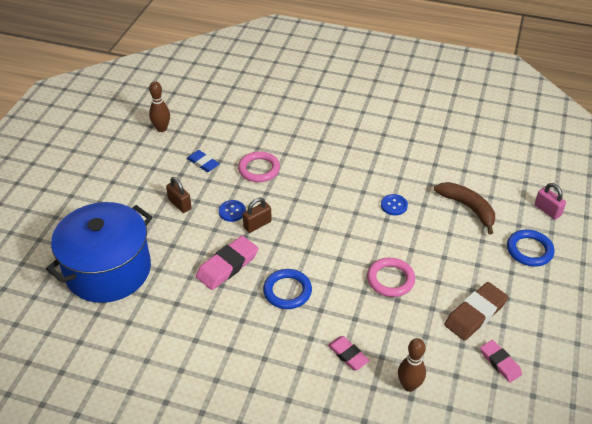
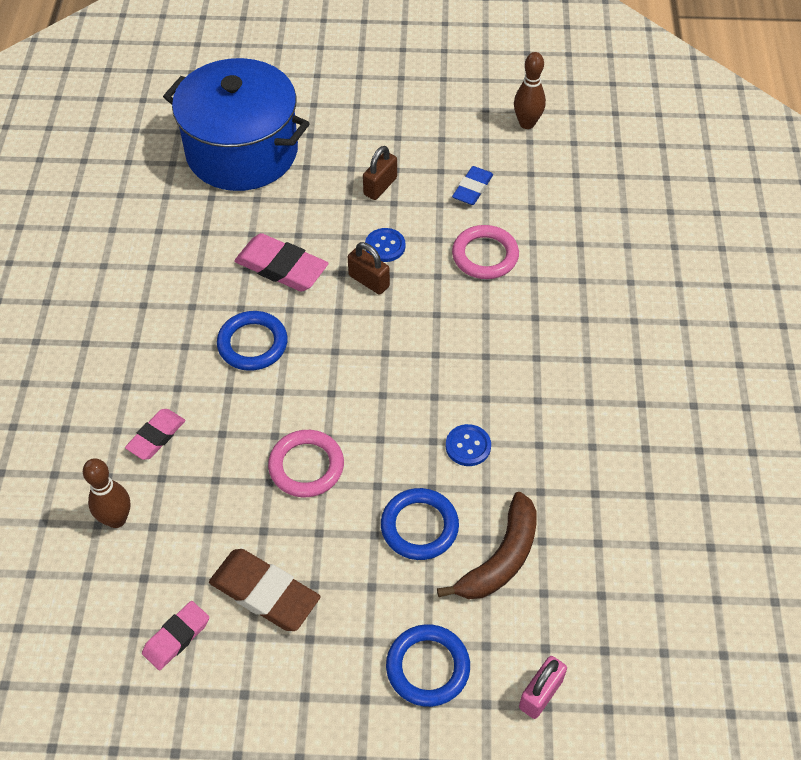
camera: 75 degrees right, 10 degrees up
(442, 236) = (419, 526): none -> blue ring

